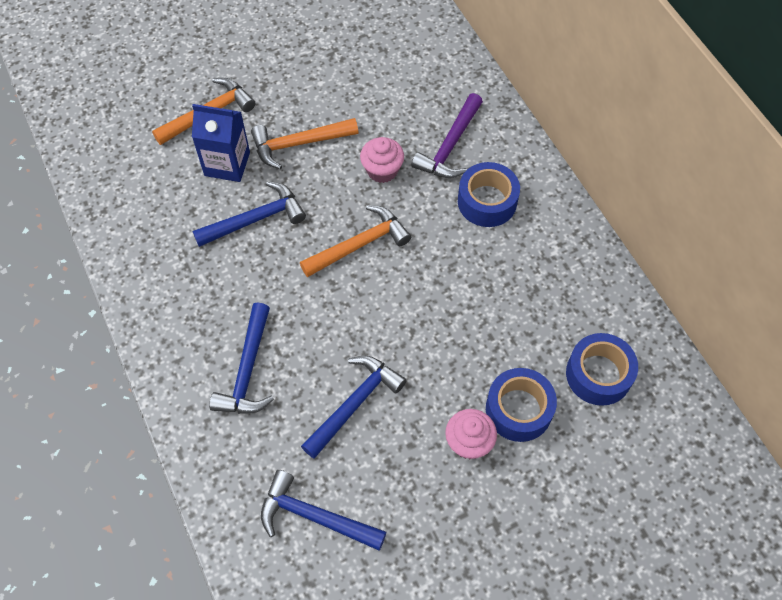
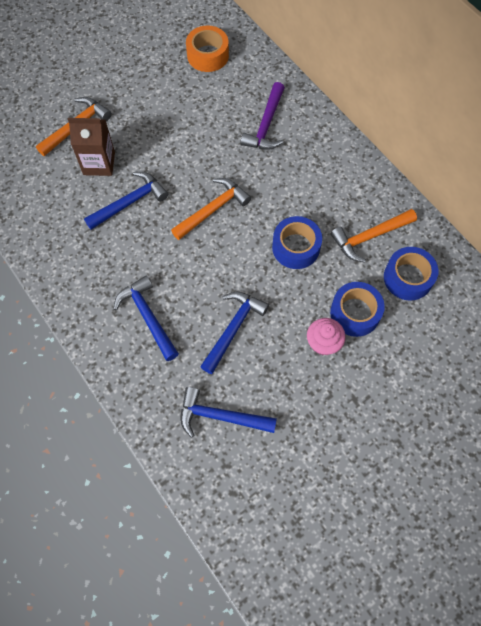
camera: 10 degrees left, 5 degrees up
(227, 164) = (99, 163): blue carton -> brown carton
(247, 370) = (148, 317): blue hammer -> blue hammer turned 150 degrees clockwise
(299, 144) = (151, 140): orange hammer -> orange hammer (369, 237)
(382, 170) = (218, 151): pink cupcake -> none
(393, 47) = (208, 55): none -> orange tape
(487, 201) = (302, 163): blue tape -> blue tape (296, 247)

